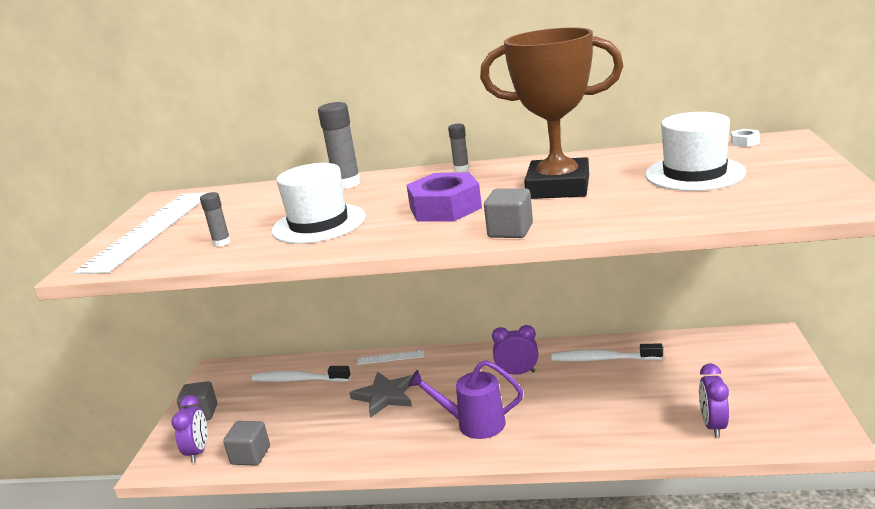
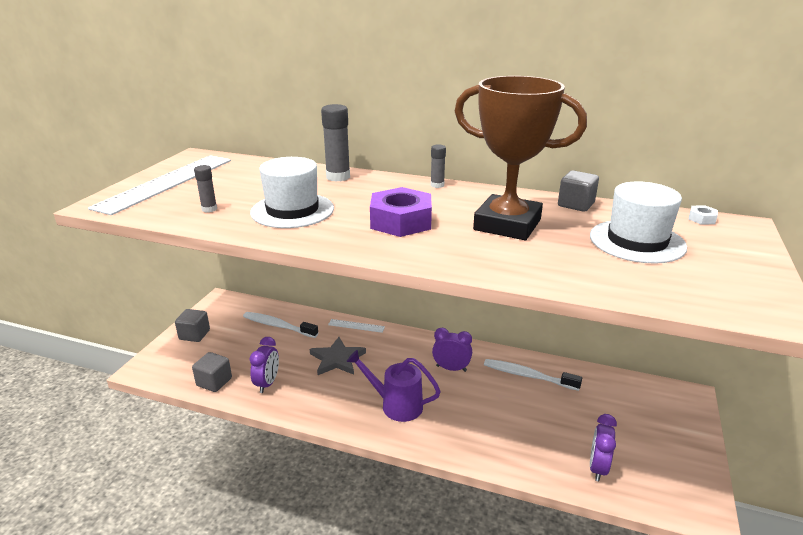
camera: 10 degrees right, 5 degrees up
(198, 451) = (178, 367): purple clock -> purple clock (267, 383)
(510, 231) = (441, 260): grey cube -> grey cube (576, 205)

